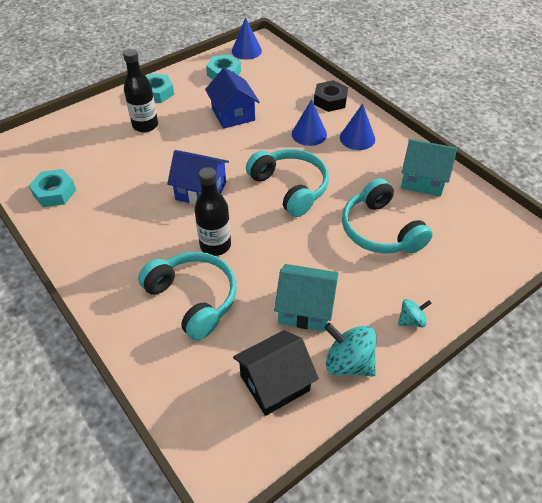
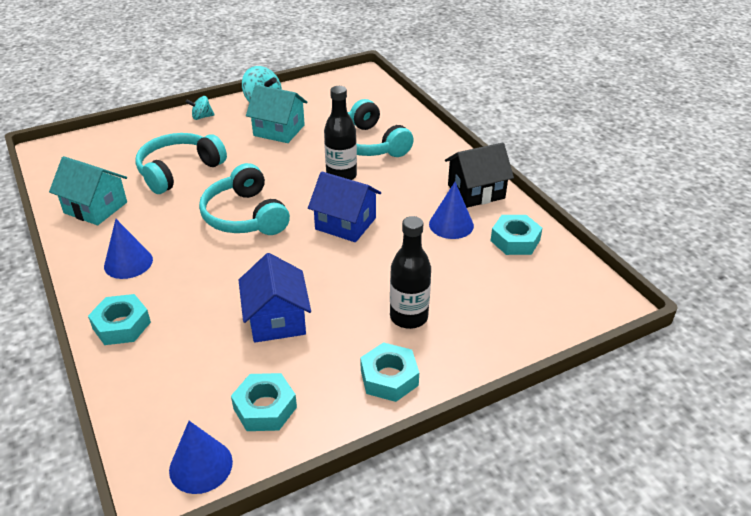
camera: 170 degrees left, 10 degrees down
(275, 383) = (319, 100): black house -> black house (476, 191)
(309, 134) = (186, 276): blue cone -> blue cone (451, 224)
(330, 100) = (121, 325): black nut -> turquoise nut
(380, 230) = (179, 171): turquoise headphones -> turquoise headphones turned 120 degrees counterclockwise

